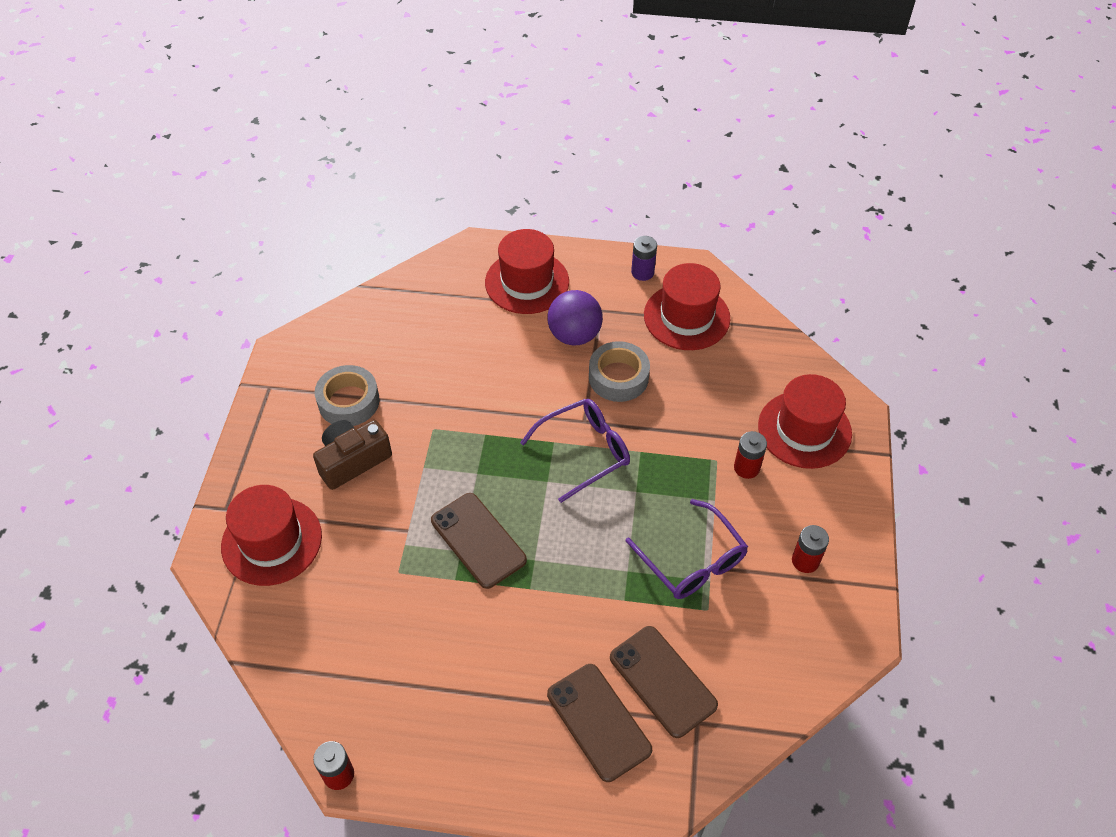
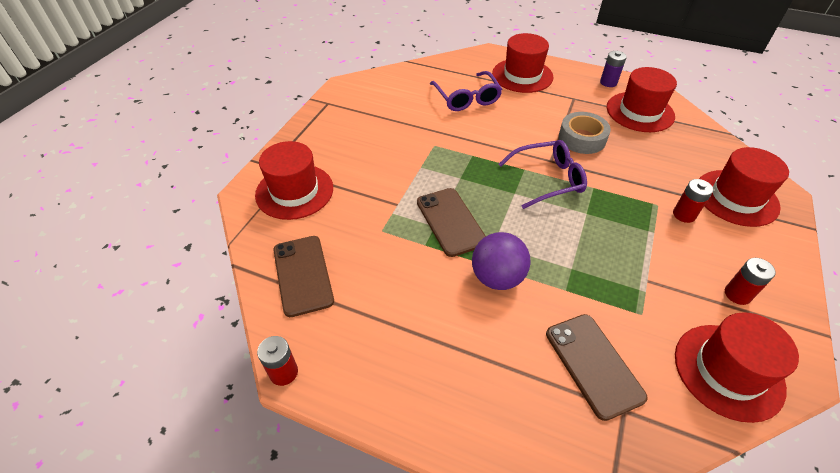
camera: 15 degrees right, 5 degrees down
(348, 401) = (379, 119): grey tape -> none
(352, 460) = (370, 153): brown camera -> none
(574, 335) = (552, 109): purple ball -> purple ball (497, 277)
(599, 721) = (527, 386): brown phone -> brown phone (303, 275)
(692, 560) = (630, 272): purple glasses -> purple glasses (466, 98)
(796, 653) = (728, 371): none -> red hat

